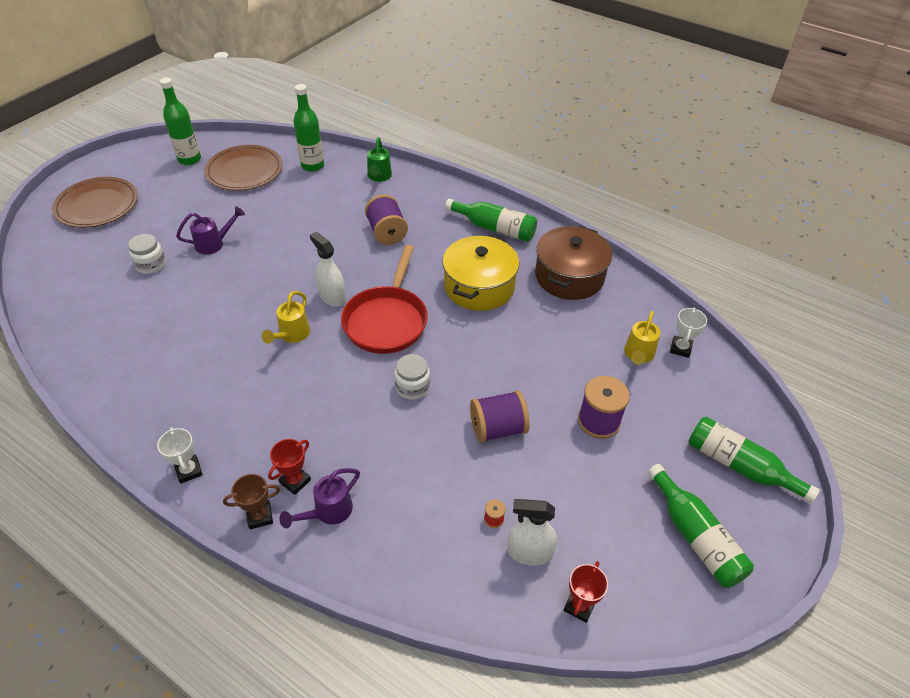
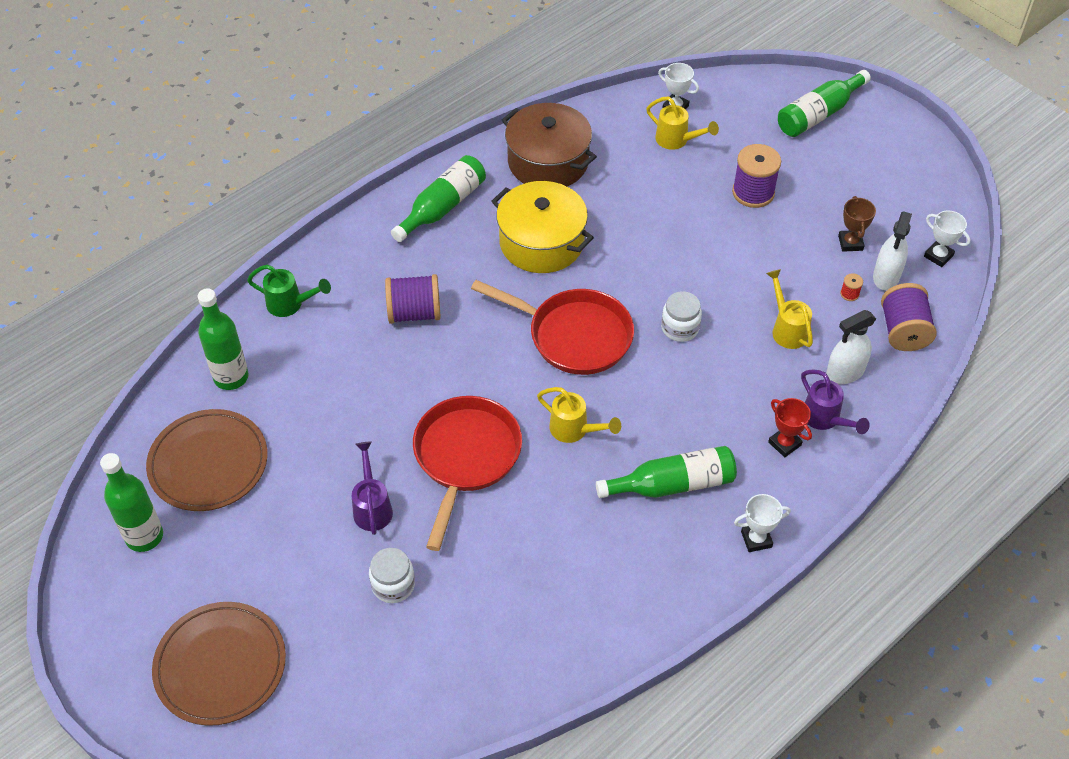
camera: 75 degrees left, 5 degrees up
(259, 280) = (465, 457): none -> red pan
(260, 516) = (822, 477): brown trophy -> brown trophy (850, 243)
(332, 297) = (519, 383): white spray bottle -> white spray bottle (844, 373)
(433, 468) = (787, 328): none -> yellow watering can
(497, 428) = (748, 269): purple spool -> purple spool (903, 331)
(579, 606) = (938, 256): red trophy -> white trophy
(695, 536) = (883, 165): green bottle -> green bottle (673, 484)

